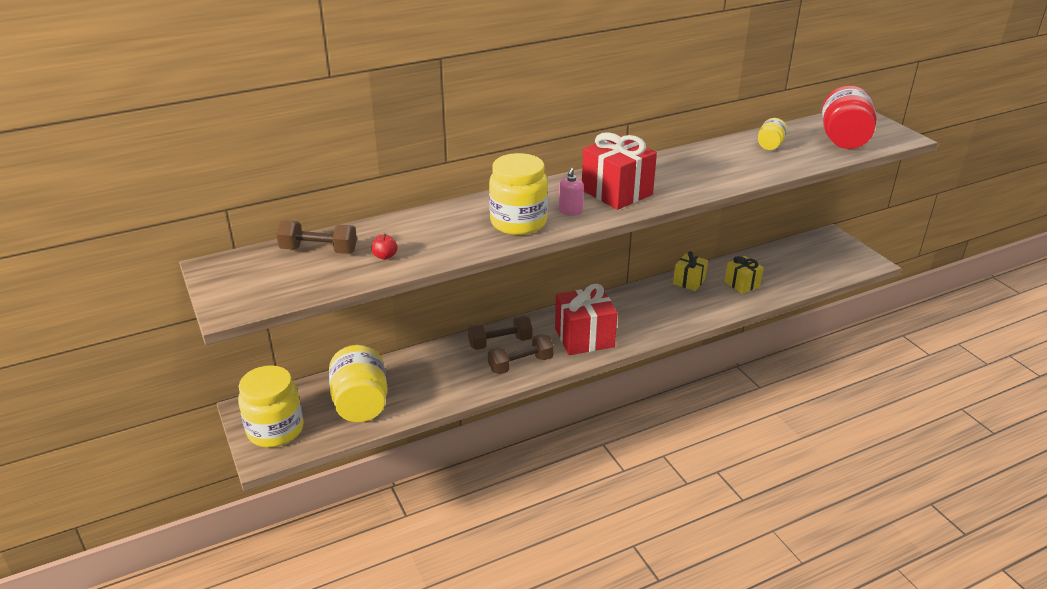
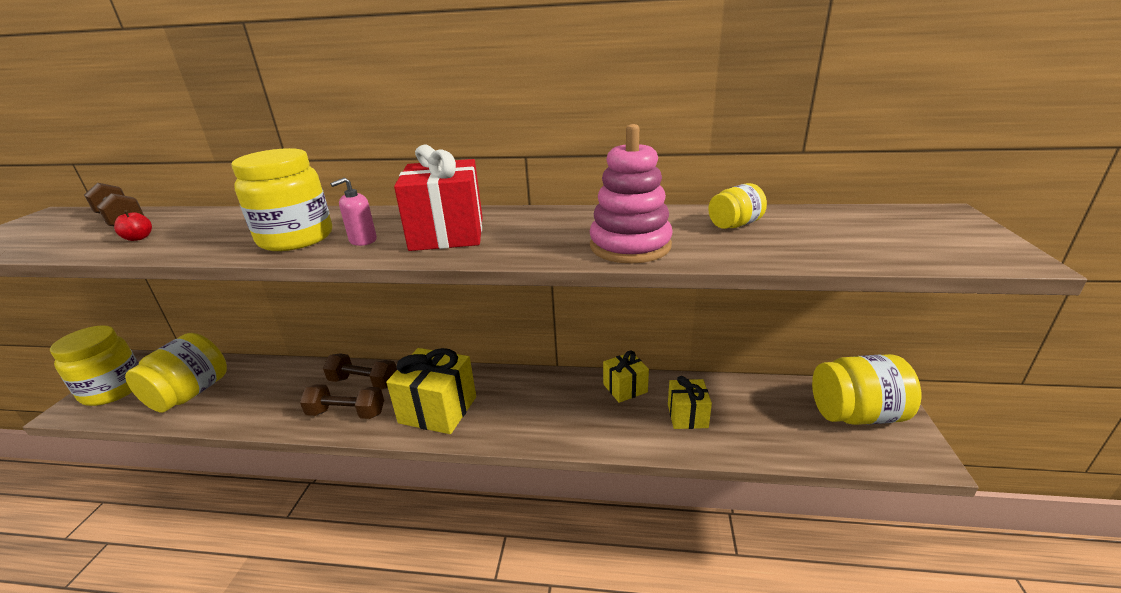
camera: 35 degrees right, 5 degrees down
(584, 337) = (438, 409): red gift -> yellow gift
(737, 173) = (630, 246): none -> pink stacking toy
(826, 252) = (856, 414): none -> yellow jar
(843, 140) = (873, 240): red jar -> none

